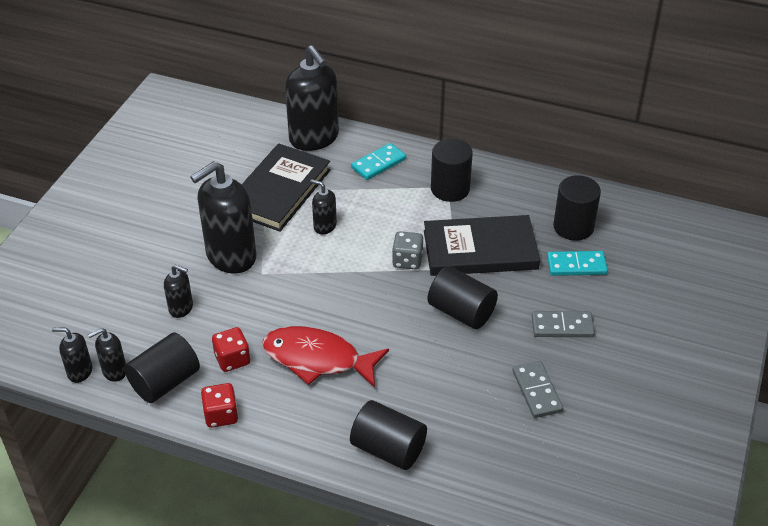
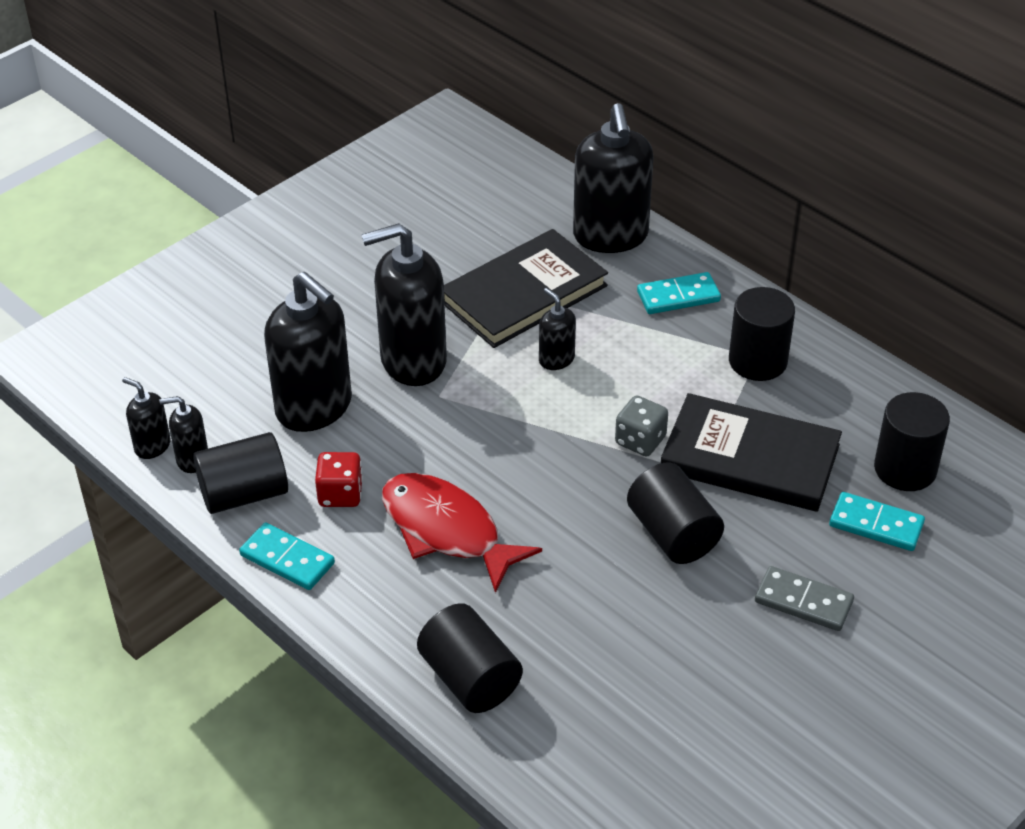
camera: 25 degrees right, 0 degrees up
(181, 308) = (314, 407): black soap dispenser -> black soap dispenser, size x2.10
(221, 415) = (287, 559): red dice -> turquoise domino
(536, 391) = (713, 676): grey domino -> none

